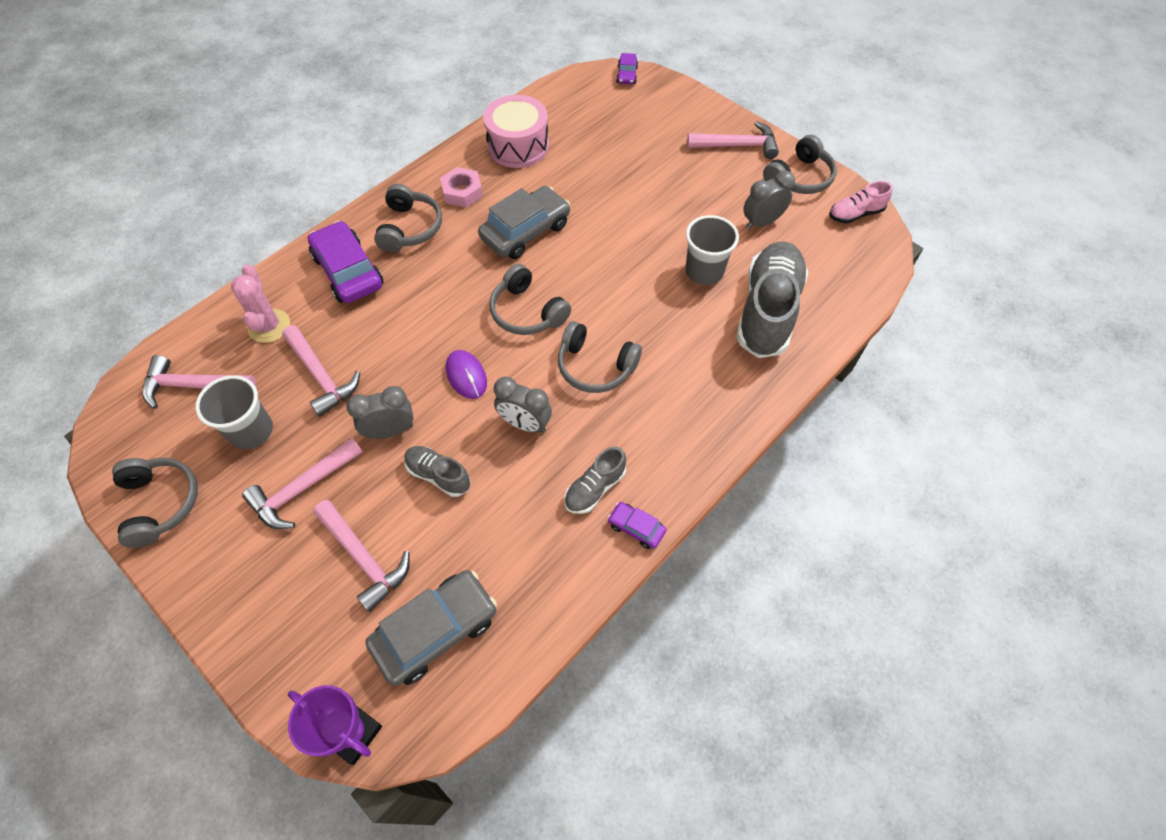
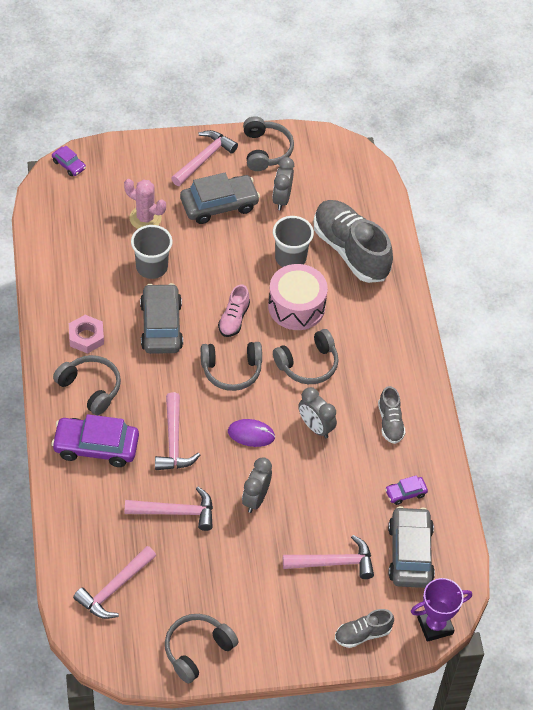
camera: 55 degrees left, 5 degrees down
(160, 503) = (197, 650): grey headphones -> grey headphones turned 60 degrees counterclockwise
(251, 431) = (185, 573): grey cup -> grey cup (152, 267)
(269, 326) = (102, 519): pink cactus -> pink cactus (145, 218)
(303, 489) = (256, 568): pink hammer -> pink hammer (174, 441)
(438, 475) = (311, 493): grey shoe -> grey shoe (362, 634)
(518, 146) = (74, 276): pink drum -> pink drum (296, 306)
(525, 424) = (315, 427): grey clock -> grey clock turned 75 degrees clockwise
(636, 528) = (432, 421): purple car -> purple car (405, 493)
(701, 185) = (219, 205): none -> grey car
(855, 214) = (323, 148): pink shoe -> pink shoe (234, 319)

